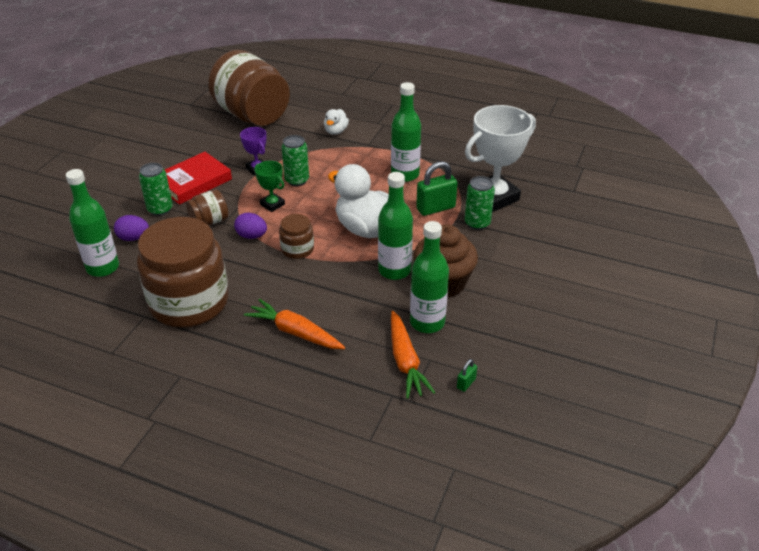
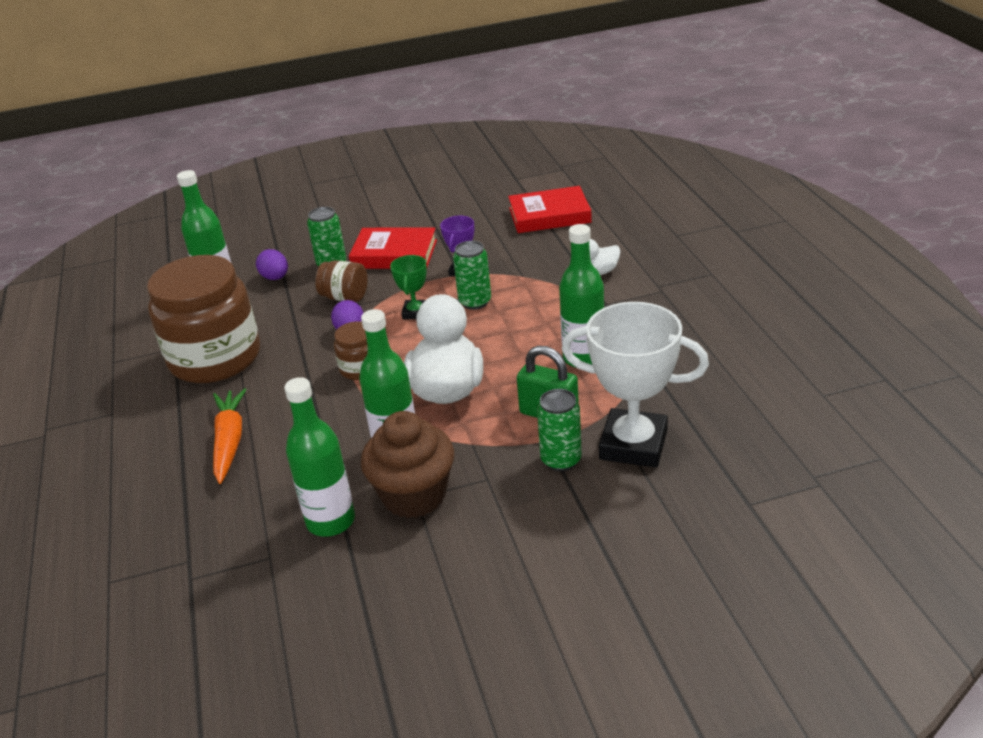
camera: 55 degrees right, 5 degrees down
(252, 115) = (549, 215): brown jar -> red book
(405, 361) = (251, 540): orange carrot -> none
(466, 383) = (253, 608): green padlock -> none

